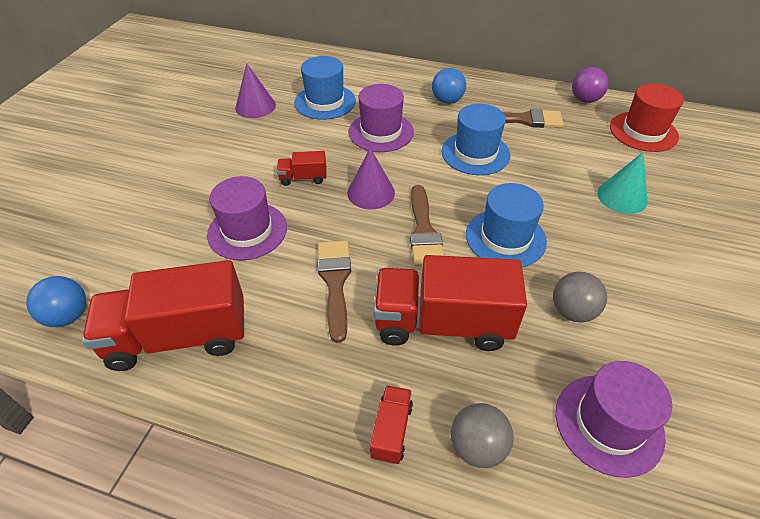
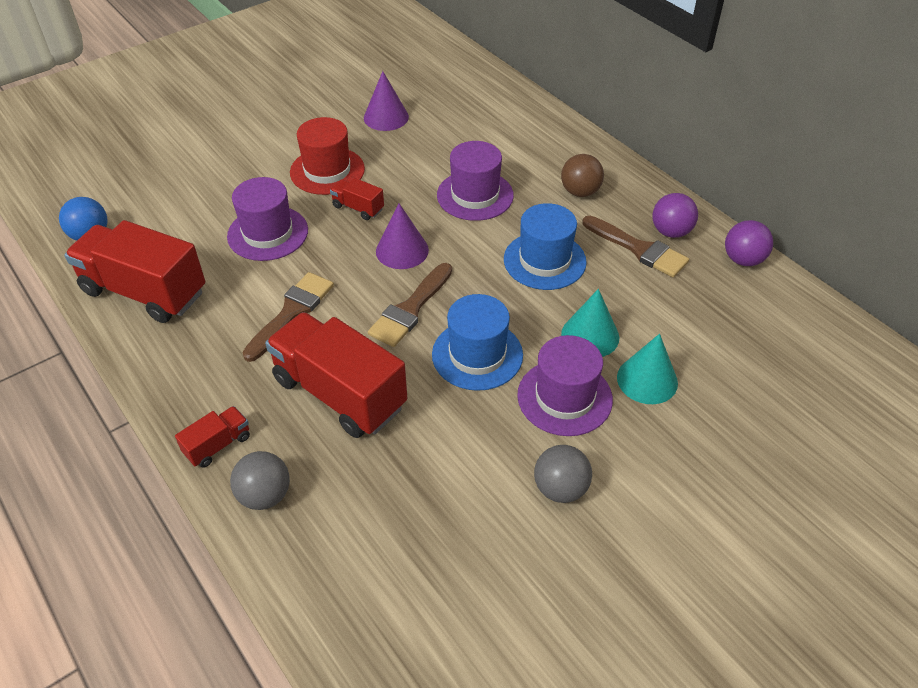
camera: 35 degrees right, 0 degrees up
(325, 102) = (454, 140): blue hat -> none
(447, 101) = (580, 192): blue ball -> brown ball
(528, 101) = (671, 232): none -> purple ball
(558, 187) = (590, 335): none -> turquoise cone
(572, 311) = (461, 449): grey ball -> grey ball (560, 488)
(608, 424) = (382, 548): purple hat -> purple hat (564, 397)
(643, 131) = (768, 327): red hat -> red hat (327, 171)

